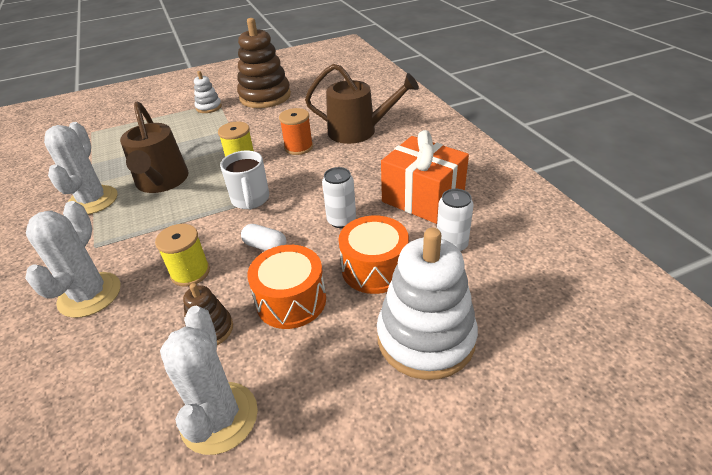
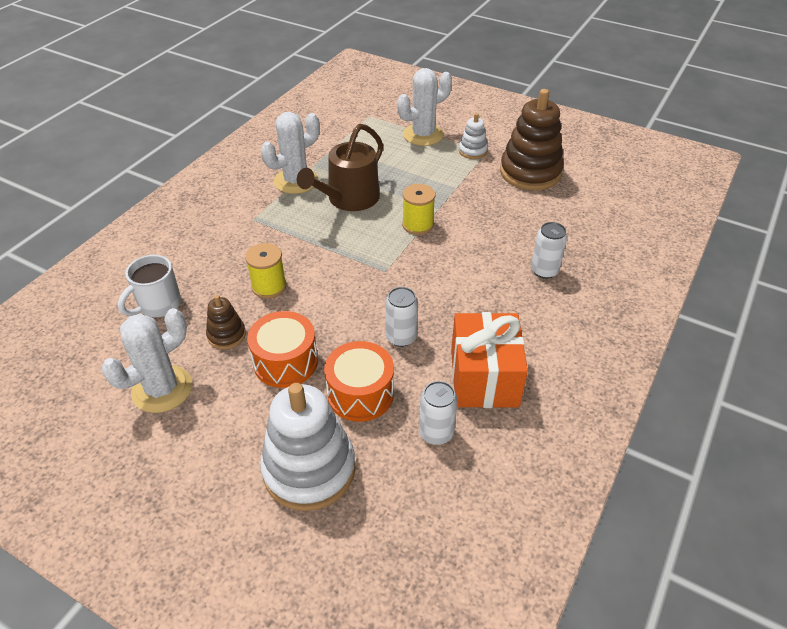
camera: 50 degrees right, 5 degrees up
(90, 295) = (211, 252): white cactus -> white cactus (423, 135)
(250, 200) = (375, 264): white mug -> white mug (158, 305)
(265, 246) = (329, 309): white capsule -> none
(298, 147) = (475, 246): orange spool -> none
(358, 131) = (544, 271): brown watering can -> white can

